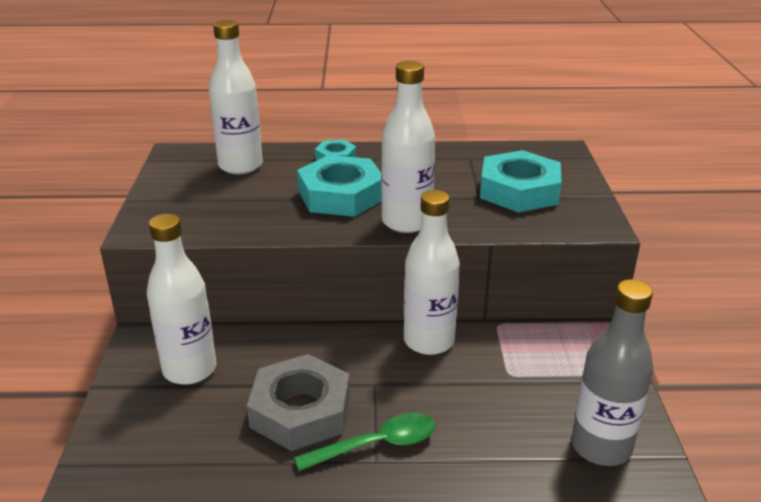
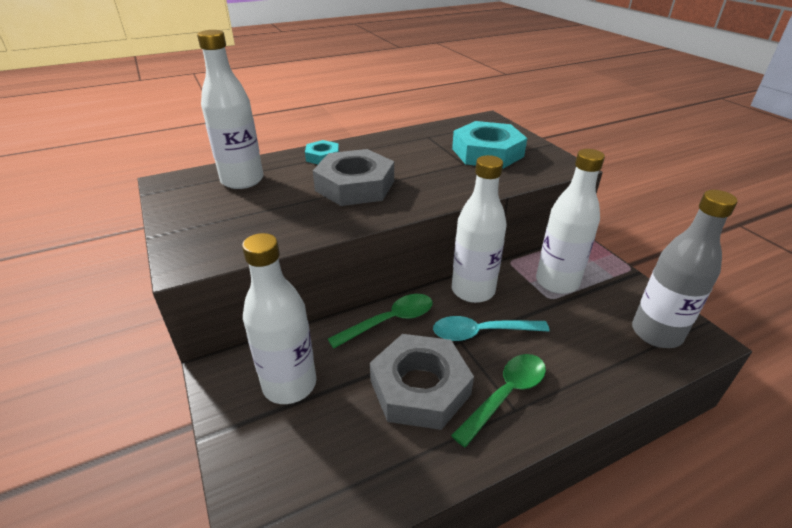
camera: 25 degrees left, 5 degrees up
(319, 344) = (389, 321): none -> green spoon
(341, 195) = (355, 186): turquoise nut -> grey nut
(402, 383) = (481, 332): none -> turquoise spoon
(406, 222) = (429, 195): white bottle -> white bottle (557, 282)

